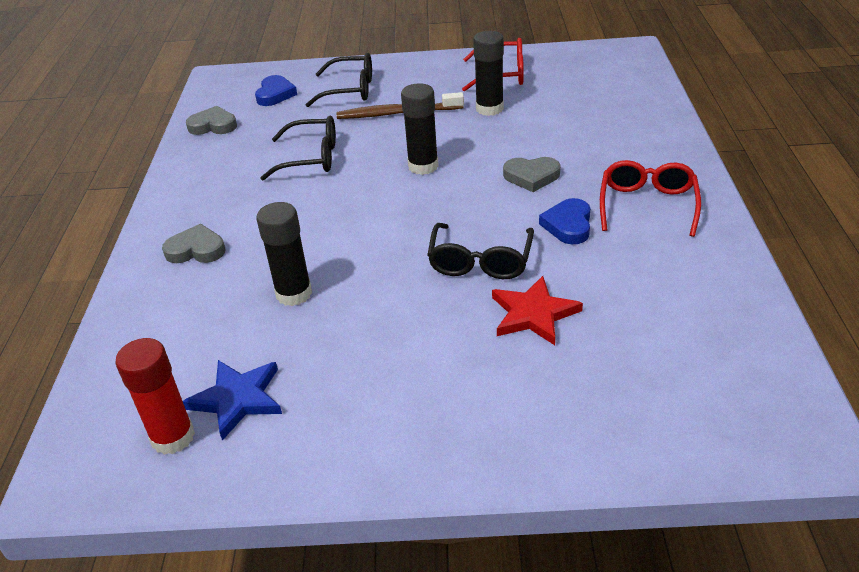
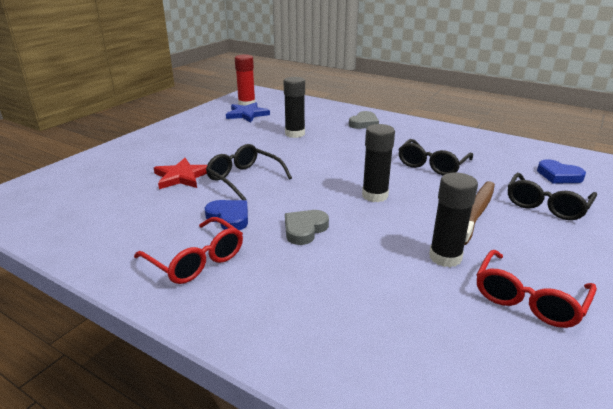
camera: 120 degrees right, 10 degrees down
(213, 125) = (515, 148): grey heart -> none

